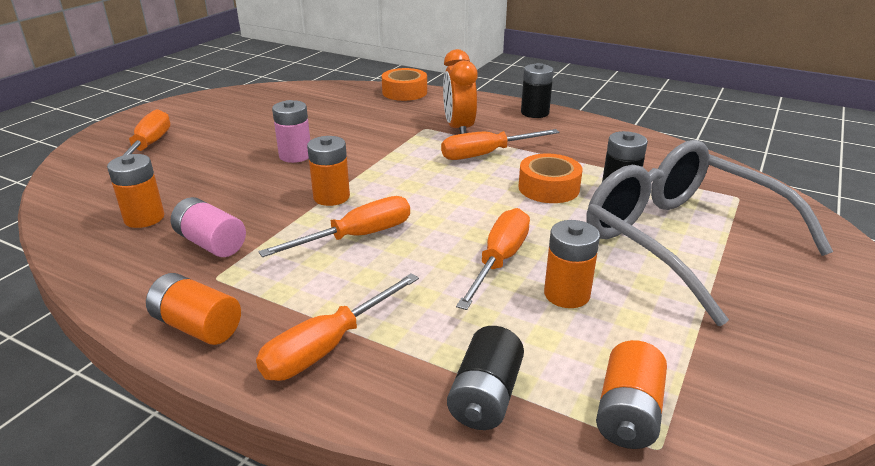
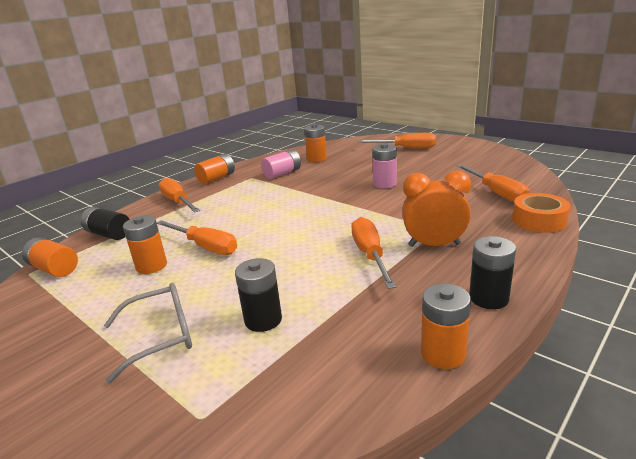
camera: 105 degrees right, 5 degrees down
(331, 197) = (318, 197): orange battery -> orange battery (443, 354)
(357, 237) = (265, 205): orange screwdriver -> orange screwdriver (496, 193)
(548, 188) = (291, 279): orange tape -> none
(682, 240) = (160, 336): grey glasses -> grey glasses, size x0.52

